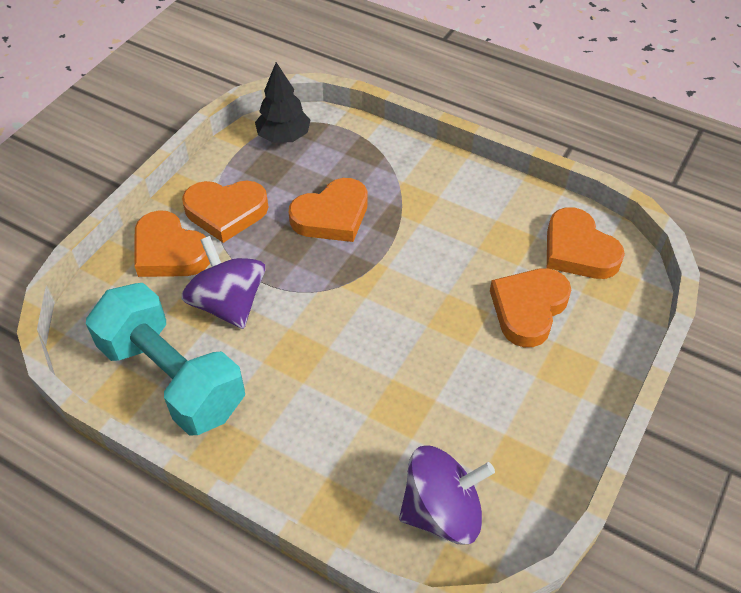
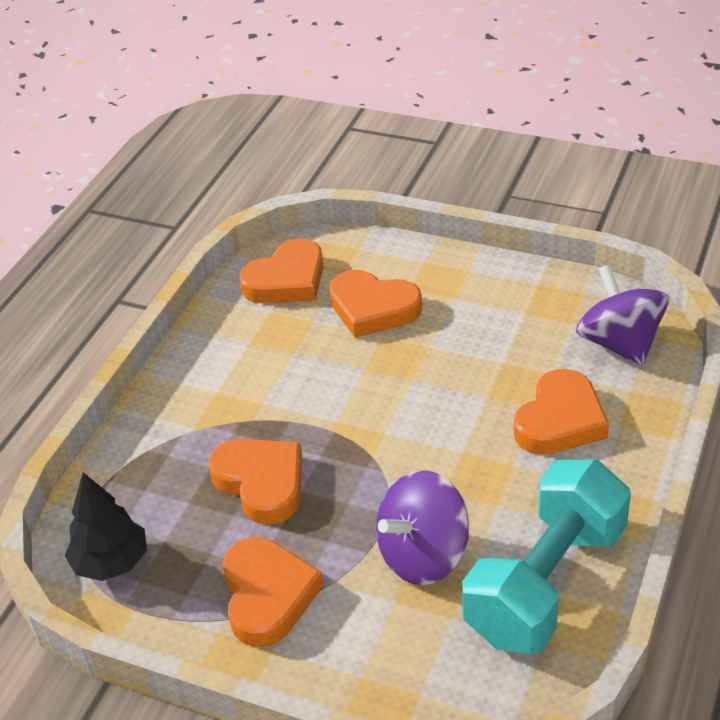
camera: 95 degrees left, 10 degrees down
(170, 251) = (349, 641): orange heart -> orange heart (560, 420)

